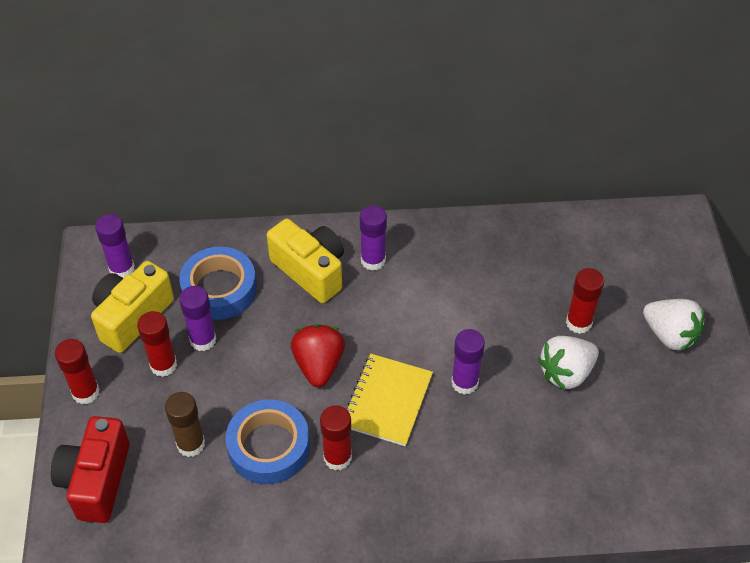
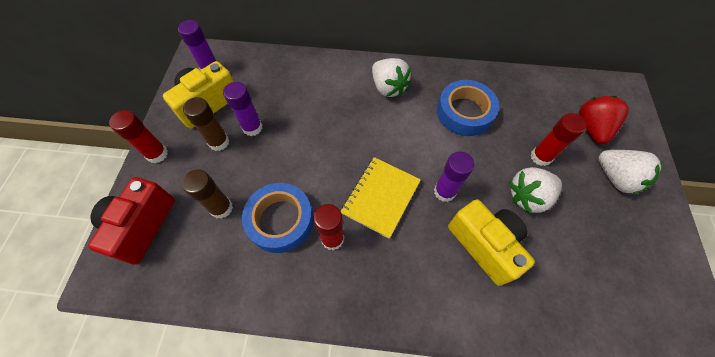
camera: 10 degrees right, 10 degrees up
(163, 365) = (219, 142): red glue stick -> brown glue stick
(219, 289) = (274, 92): blue tape -> blue tape (464, 112)
(310, 271) = (341, 89): yellow camera -> yellow camera (485, 245)
(319, 365) = (333, 160): red strawberry -> red strawberry (591, 128)
(373, 260) = (388, 87): purple glue stick -> white strawberry

